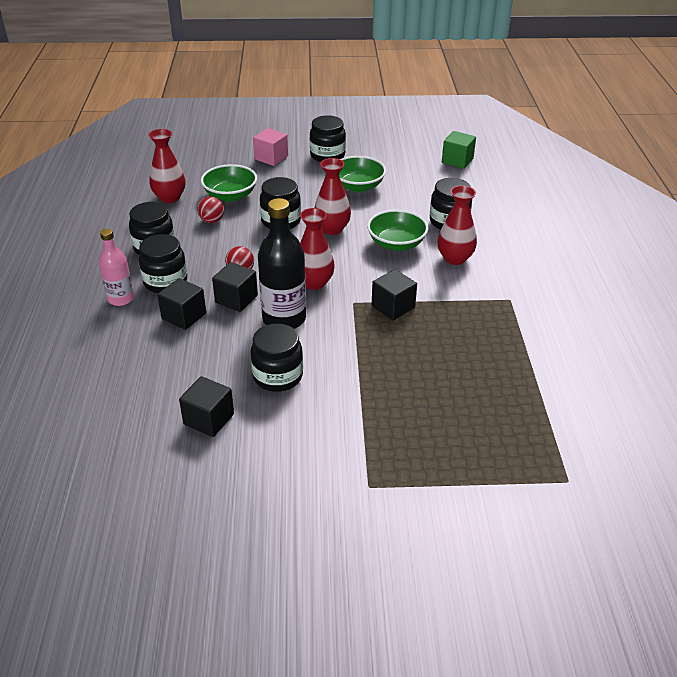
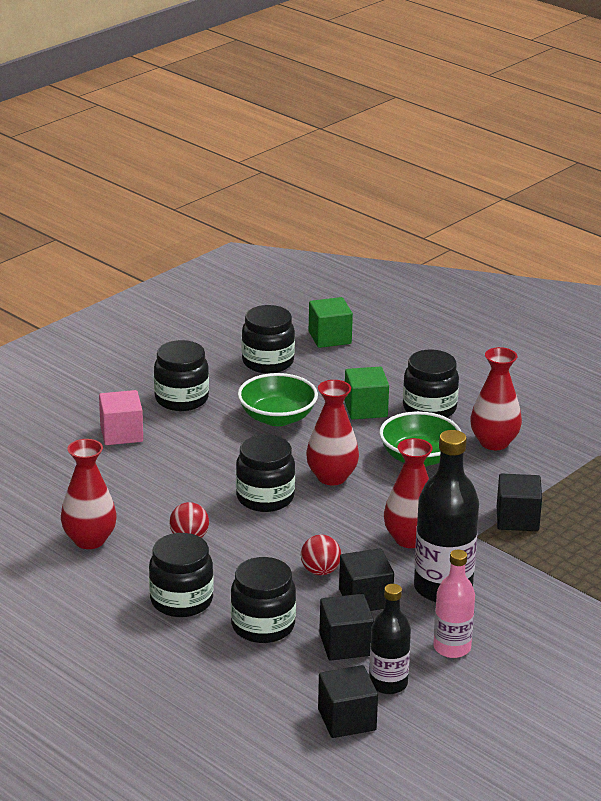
camera: 45 degrees left, 10 degrees down
(121, 299) = (249, 669): pink bottle -> pink bottle (452, 648)
(166, 350) = (388, 683): none -> black bottle
(209, 419) = (535, 711): black cube -> black cube (347, 719)
(230, 195) = (157, 500): green bowl -> none
(278, 376) = (527, 639): black jar -> black jar (268, 362)
(412, 204) = (365, 409): none -> green cube

